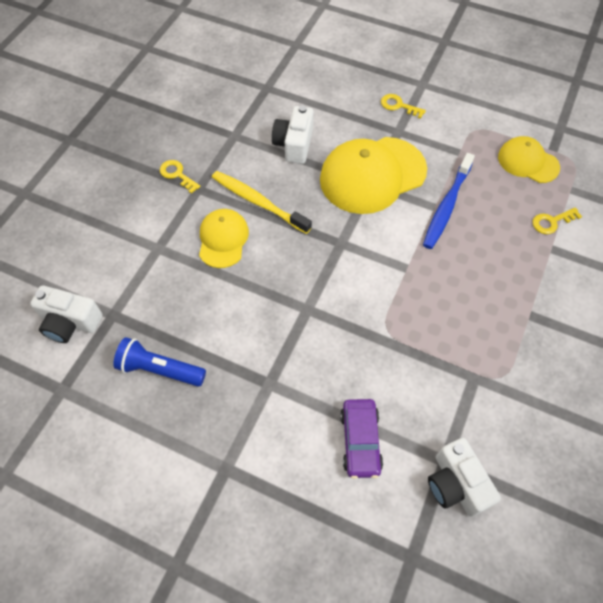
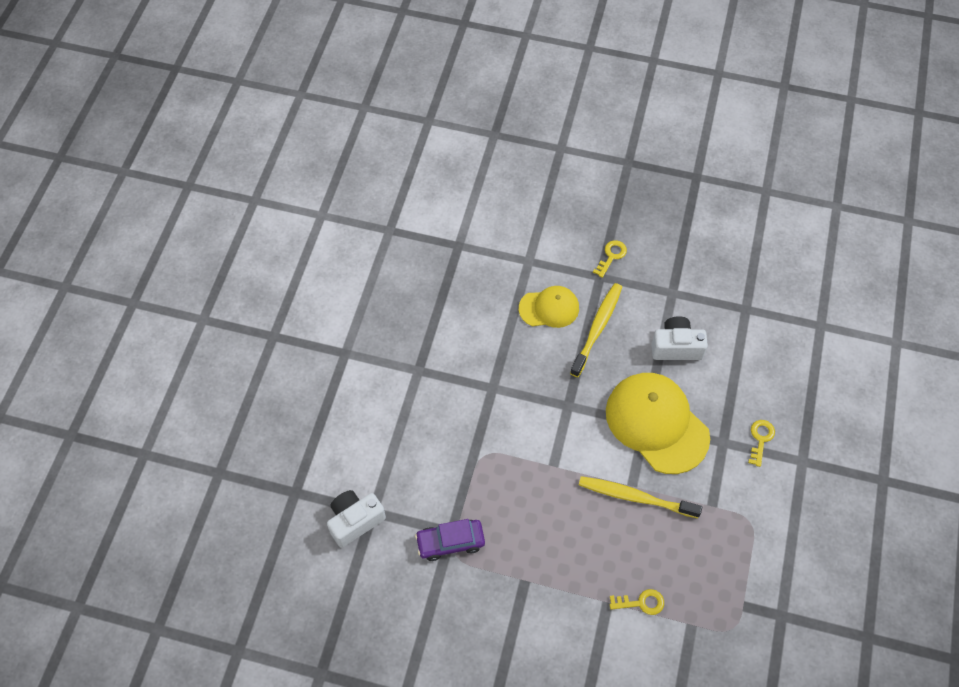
camera: 80 degrees right, 0 degrees up
(70, 322) = (446, 218): white camera -> none
(160, 369) = (417, 290): blue flashlight -> none
(360, 441) = (380, 445): purple car -> purple car (450, 542)
(446, 206) = (635, 497): blue toothbrush -> yellow toothbrush
(528, 162) = (718, 578): yellow cap -> none
(551, 222) = (641, 602): yellow key -> yellow key turned 120 degrees clockwise

